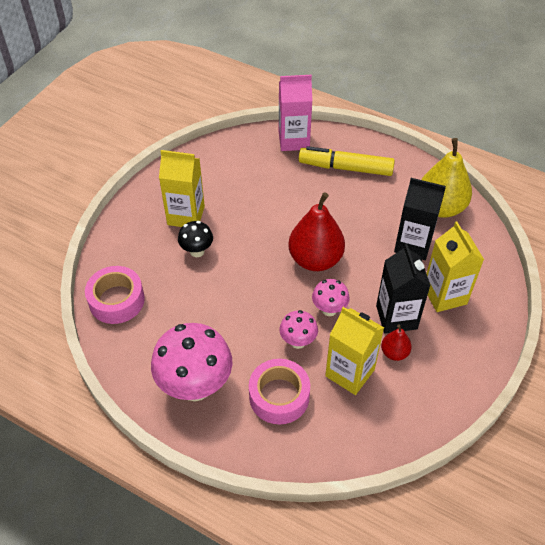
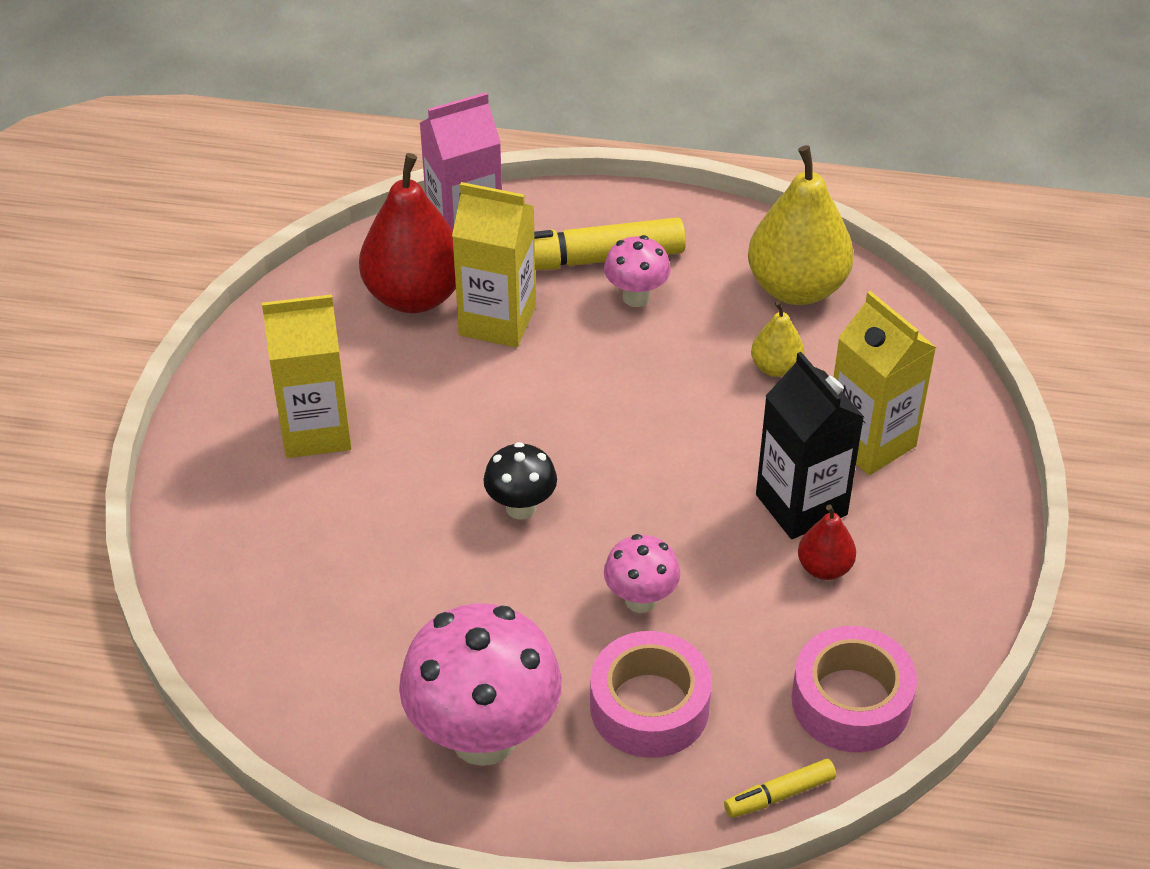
camera: 20 degrees left, 5 degrees down
(116, 300) = (252, 628): pink tape -> pink tape (851, 701)
(197, 251) = (370, 491): black mushroom -> black mushroom (521, 507)
(315, 259) = (607, 443): red pear -> red pear (414, 295)
(322, 462) = (779, 795): none -> yellow marker
(329, 309) = (673, 526): pink mushroom -> pink mushroom (636, 297)
(350, 373) = (760, 626): yellow carton -> yellow carton (497, 321)
(413, 244) = (776, 367): black carton -> yellow pear

